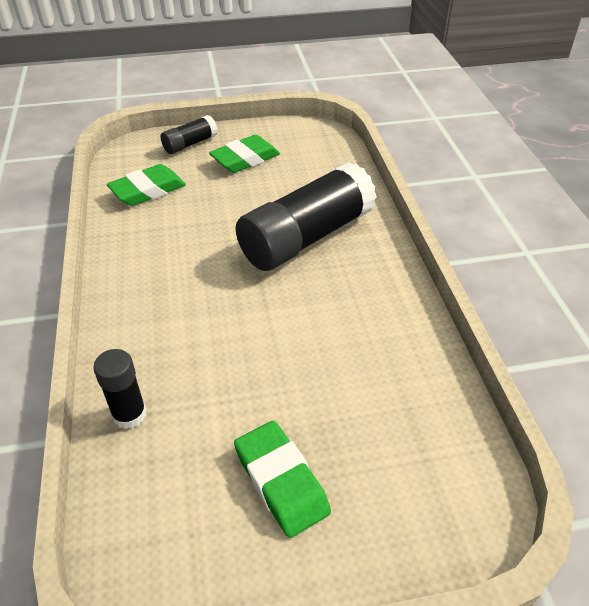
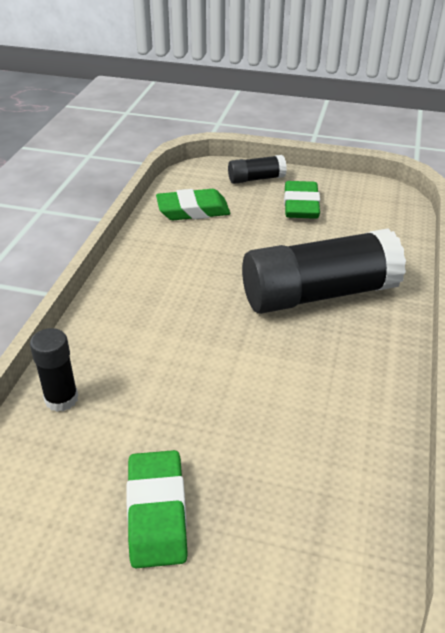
camera: 25 degrees right, 5 degrees down
(245, 159) = (301, 205): green eraser -> green eraser turned 75 degrees counterclockwise

